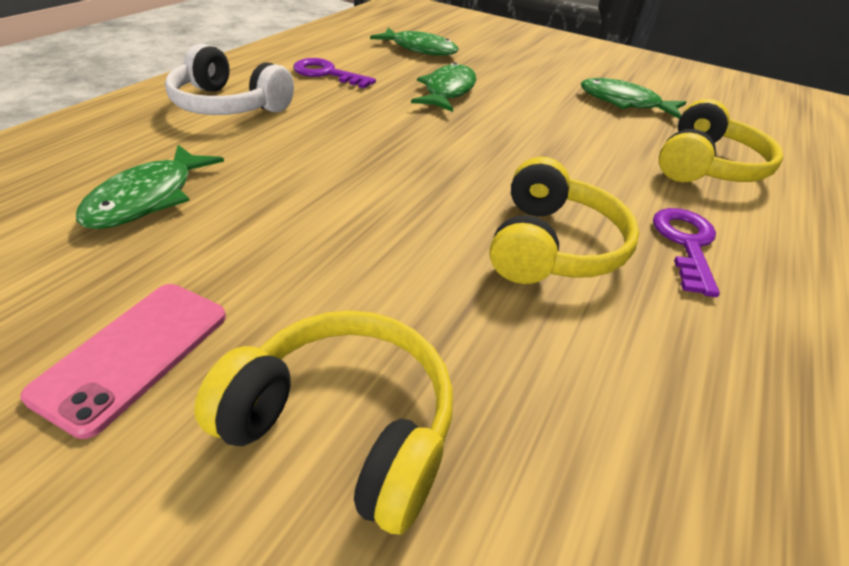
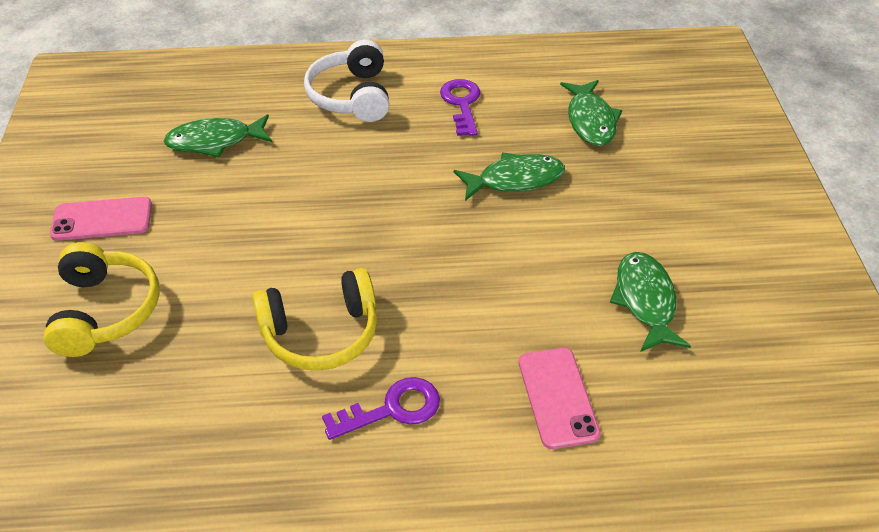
camera: 60 degrees right, 5 degrees up
(706, 166) = (557, 397): yellow headphones -> pink phone

